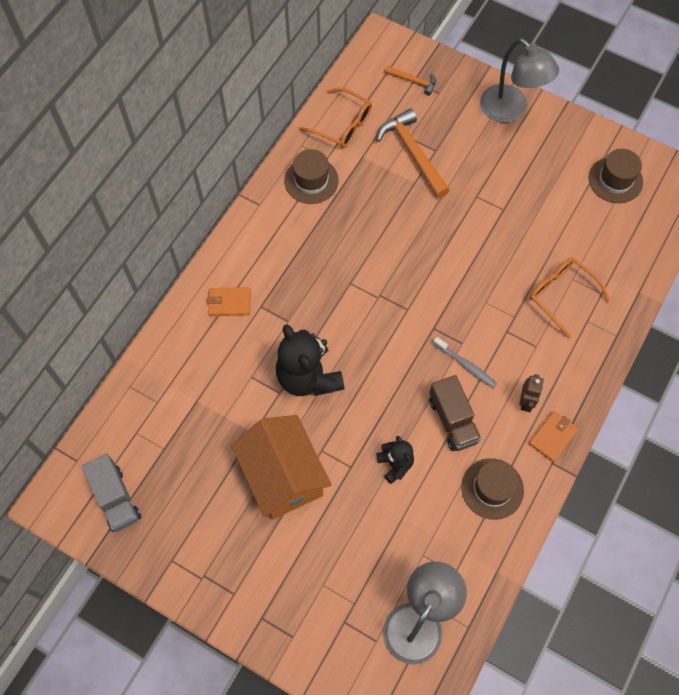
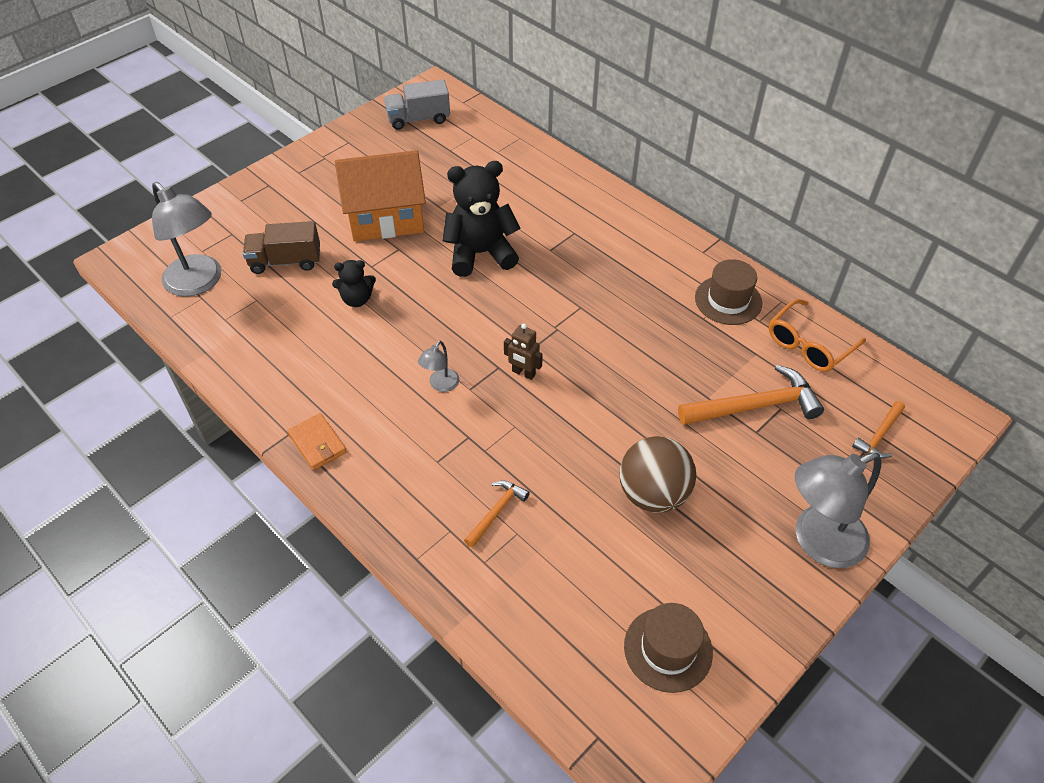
camera: 105 degrees right, 15 degrees down
(229, 303) = (586, 211): orange wallet -> none
(453, 420) = (381, 357): brown truck -> brown truck (285, 261)
(465, 365) = (440, 385): grey toothbrush -> grey lamp
(492, 488) = (290, 371): brown hat -> none
(510, 204) = (653, 494): none -> brown ball
(526, 402) = (371, 430): brown robot -> brown robot (523, 373)
(561, 295) = (497, 512): orange glasses -> orange hammer

